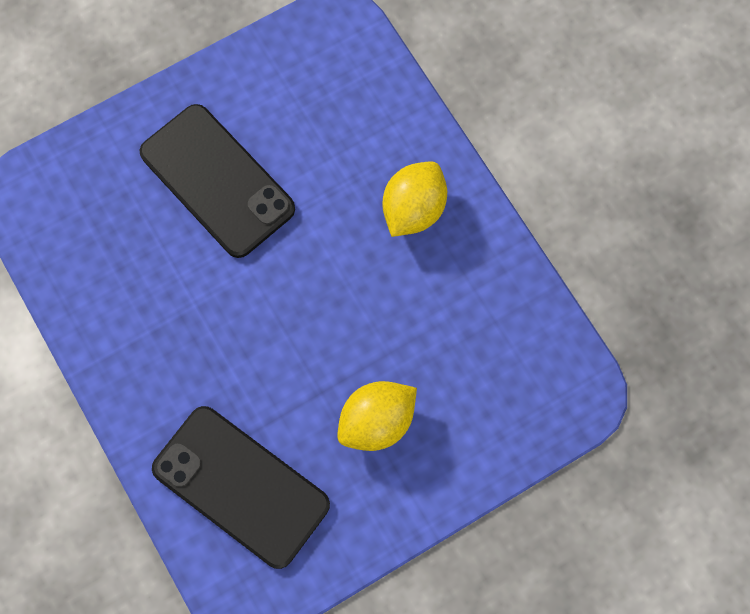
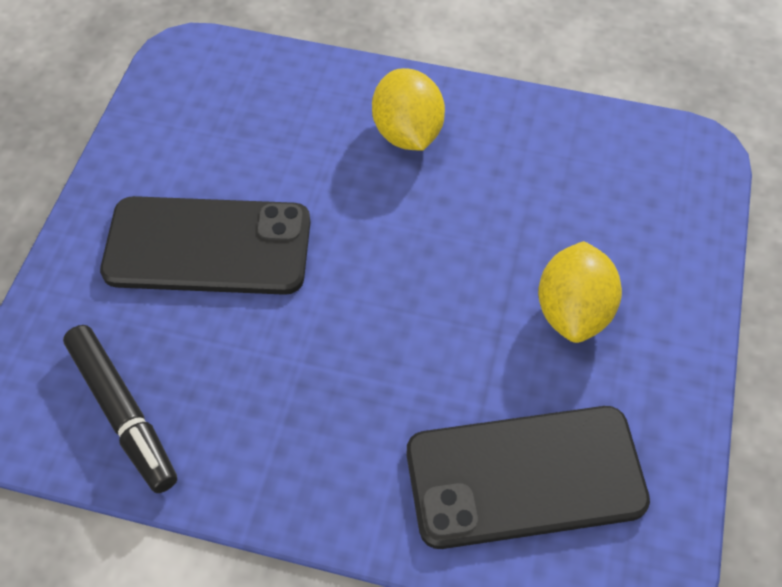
camera: 45 degrees left, 15 degrees down
(77, 246) = (123, 413): none -> black marker

